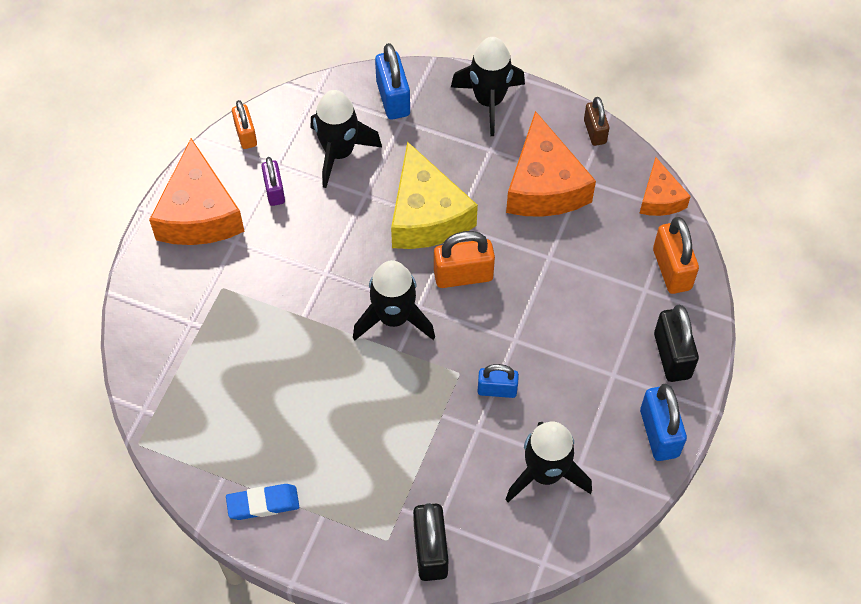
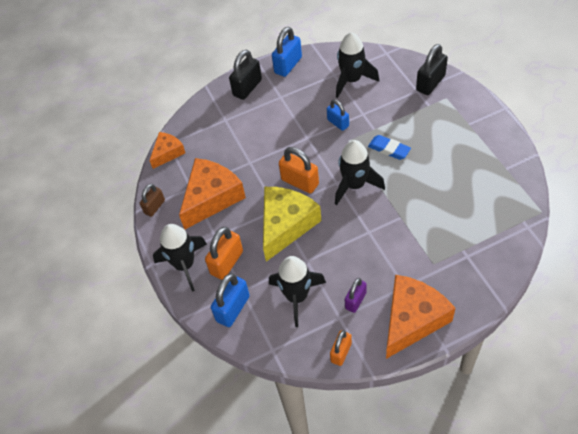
camera: 130 degrees left, 5 degrees down
(263, 504) = (494, 145): blue eraser -> blue eraser (389, 149)
(671, 269) = (203, 120): orange padlock -> orange padlock (227, 262)

